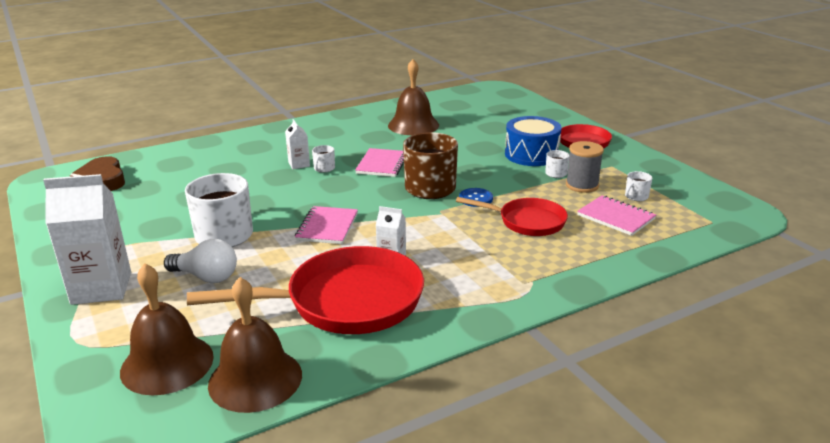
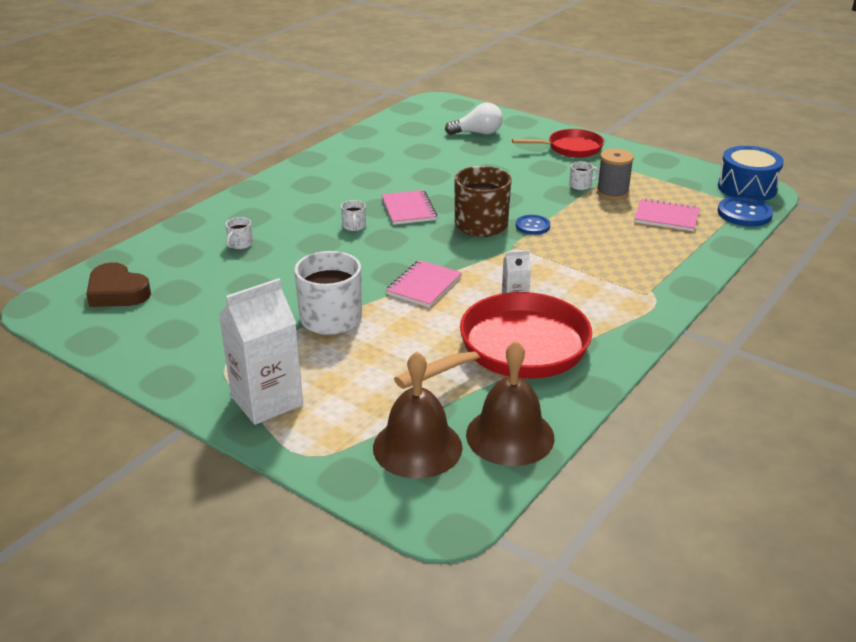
camera: 25 degrees left, 5 degrees up
(206, 277) = (361, 362): white light bulb -> white light bulb (477, 133)
(299, 164) = (322, 227): white carton -> none
(327, 227) = (424, 286): pink notebook -> pink notebook turned 45 degrees clockwise
(413, 125) = (395, 159): brown bell -> none
(527, 222) = (598, 238): red pan -> none
(531, 154) = (540, 170): blue drum -> blue drum (747, 188)
(636, 197) = (666, 194): white mug -> white mug (240, 244)
(705, 230) = (744, 213): none -> blue button

